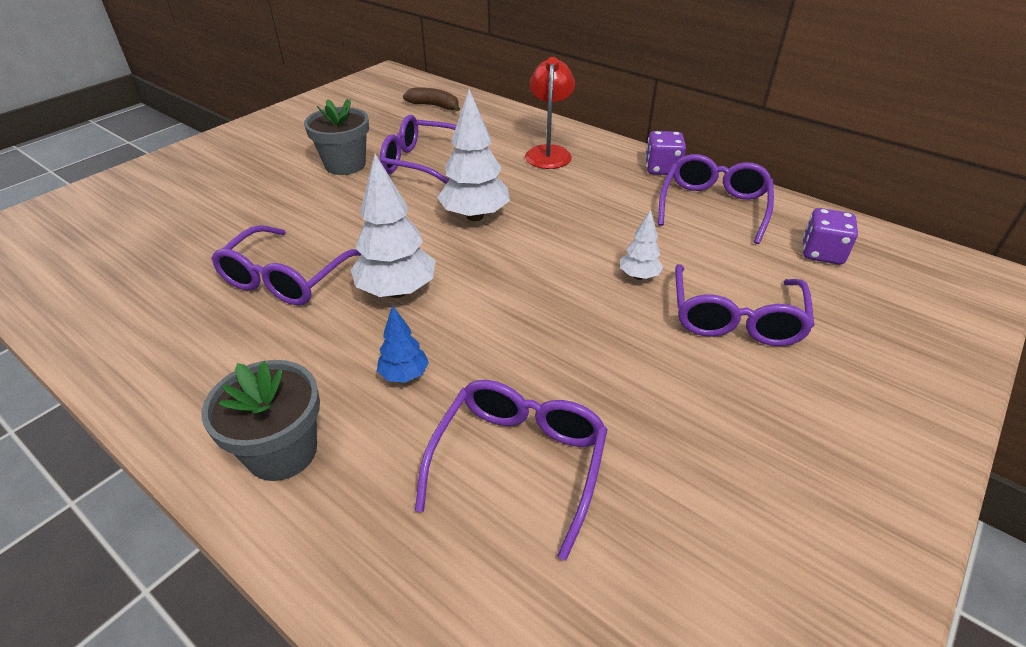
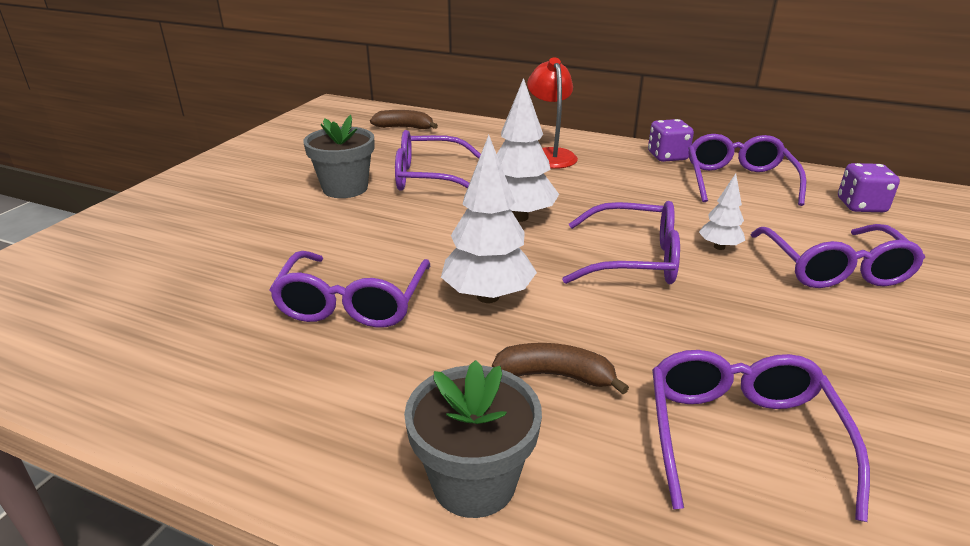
camera: 15 degrees left, 10 degrees down
(404, 375) = (556, 375): blue tree -> brown banana
(549, 276) = (634, 259): none -> purple glasses

